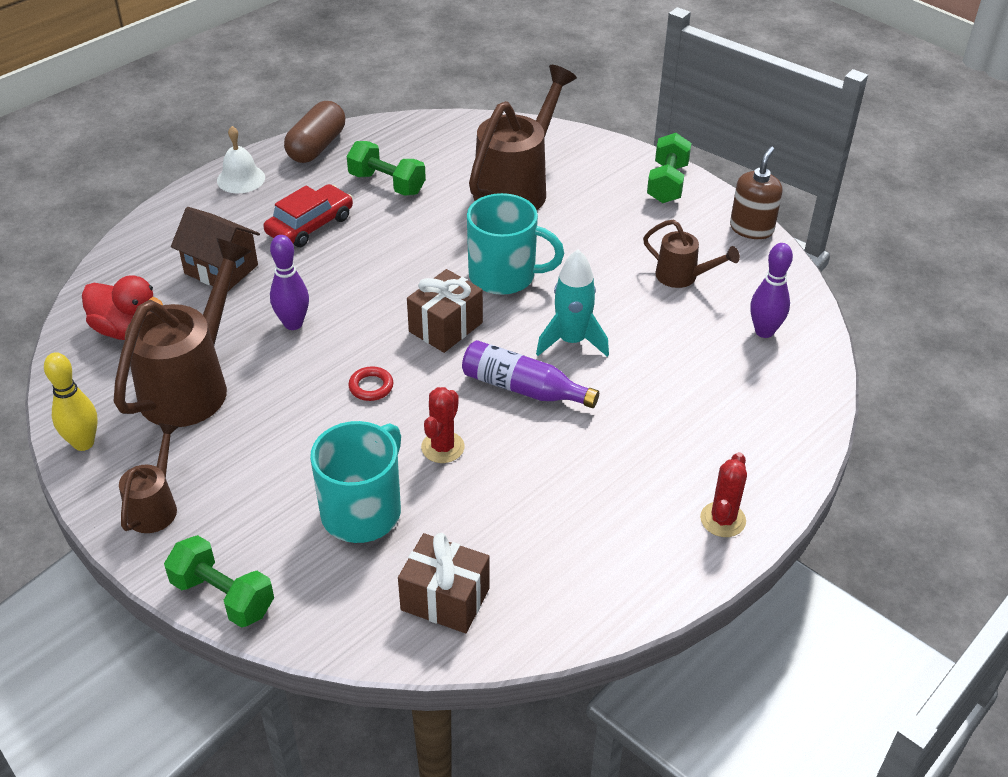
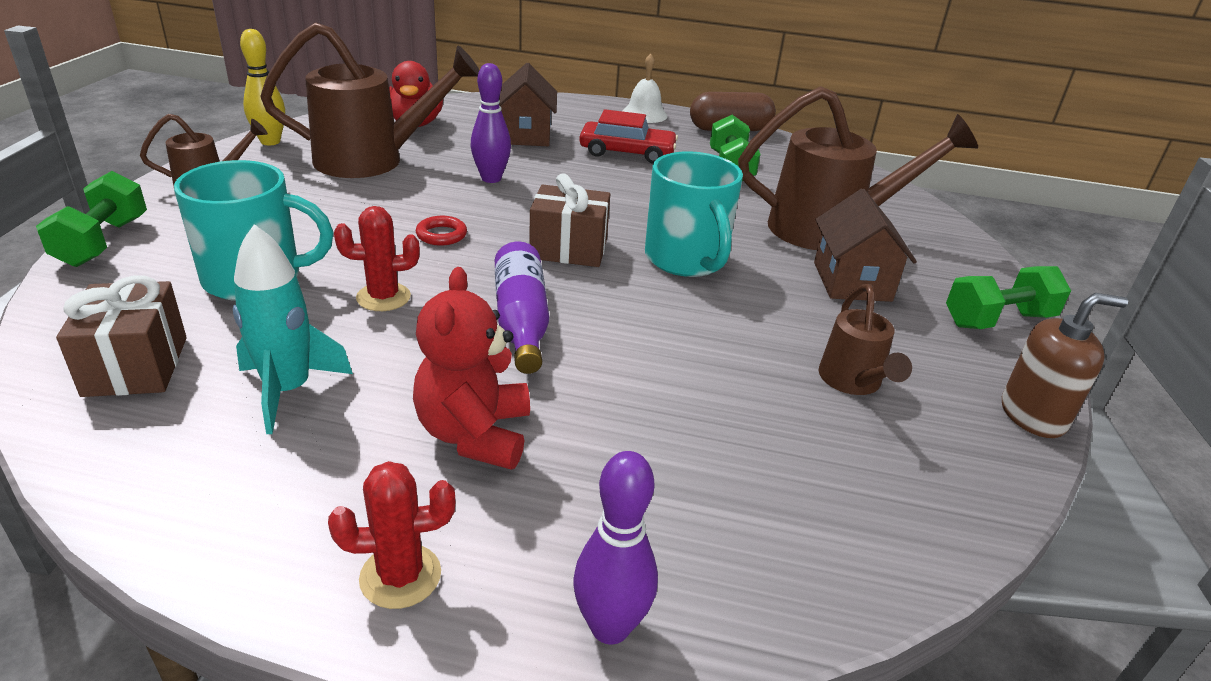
camera: 55 degrees right, 10 degrees down
(572, 341) = (634, 331): turquoise rocket -> turquoise rocket (288, 390)
(586, 216) = (851, 281): none -> brown house
(628, 453) = (474, 434): none -> red teddy bear
(764, 331) = (847, 495): purple bowling pin -> purple bowling pin (610, 627)

